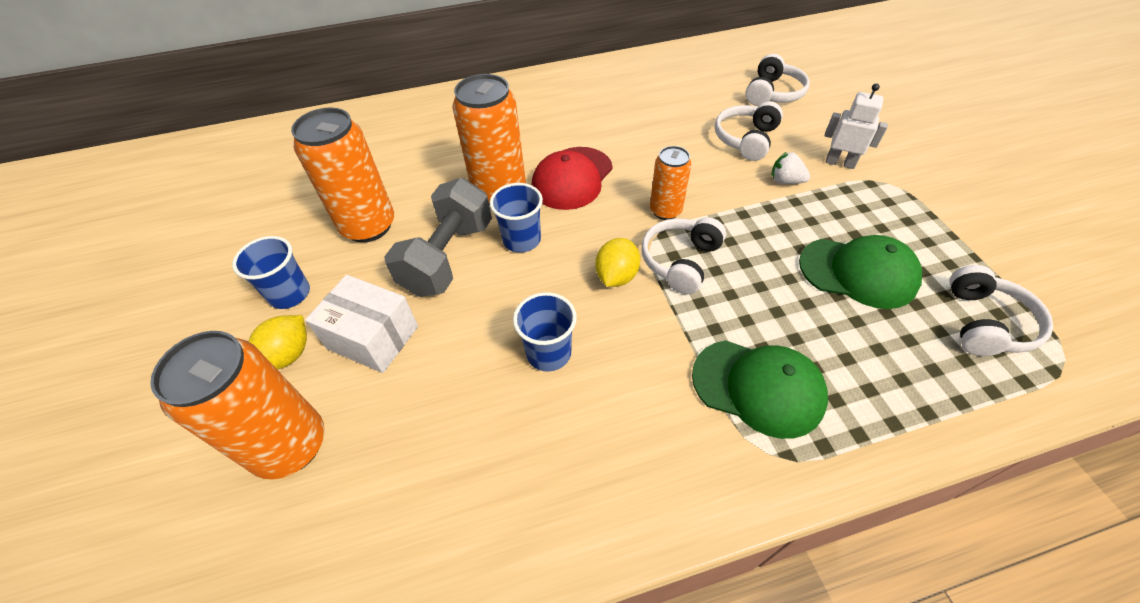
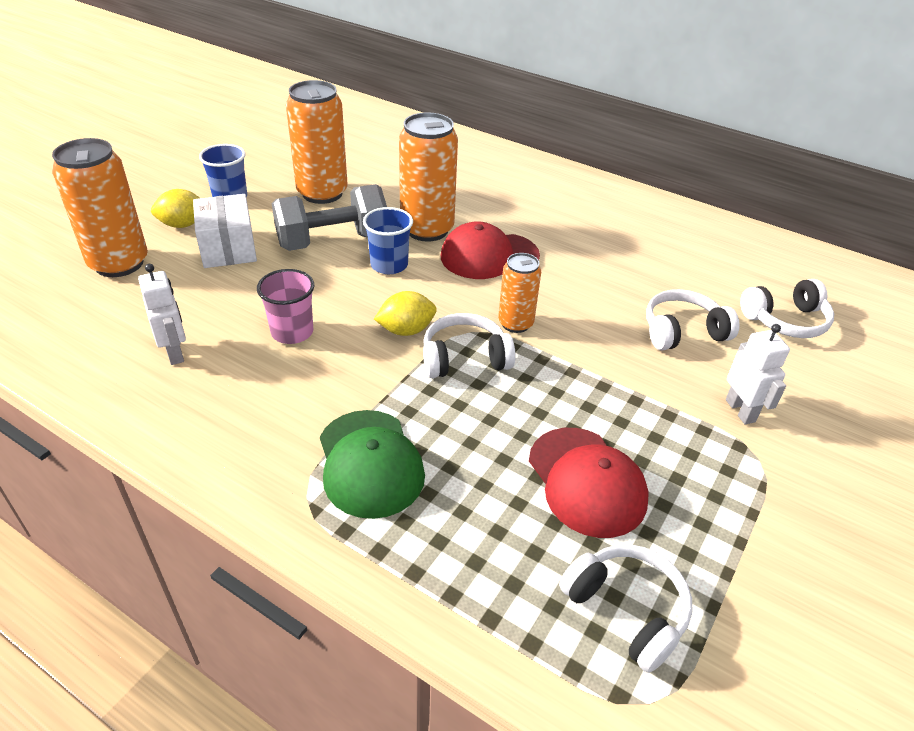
camera: 45 degrees right, 10 degrees down
(494, 463) = (175, 353): none -> white robot
(548, 353) = (292, 332): blue cup -> pink cup
(785, 181) = (656, 382): white strawberry -> none
(858, 272) = (586, 481): green cap -> red cap
(985, 323) = (627, 610): white headphones -> white headphones turned 105 degrees counterclockwise

